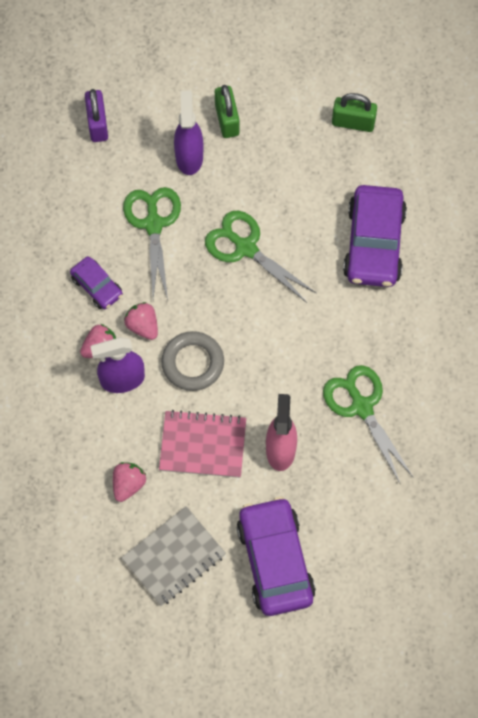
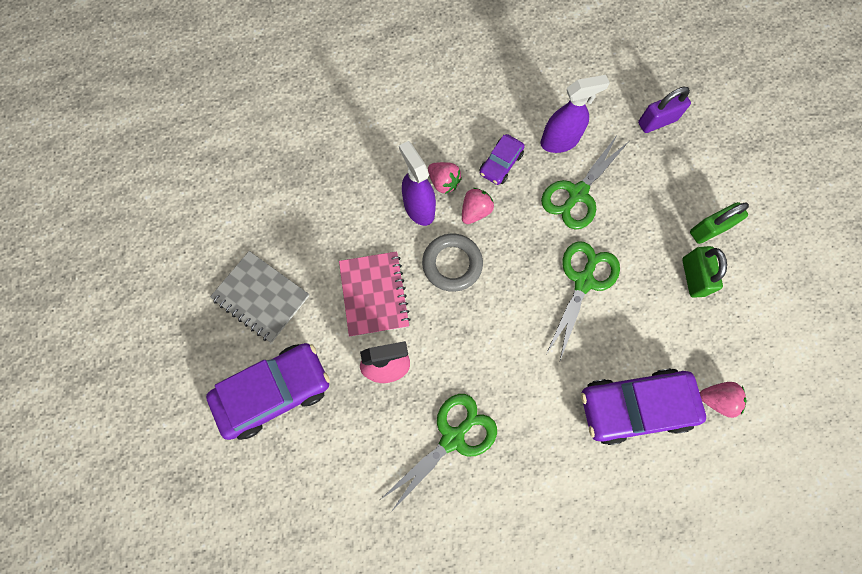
camera: 75 degrees right, 5 degrees up
(128, 484) = (321, 240): pink strawberry -> pink strawberry (716, 399)
(153, 224) = (577, 194): green scissors -> green scissors turned 150 degrees clockwise
(189, 156) = (657, 206): purple spray bottle -> purple spray bottle (559, 141)
(353, 122) = (760, 351): green padlock -> green padlock (693, 277)

